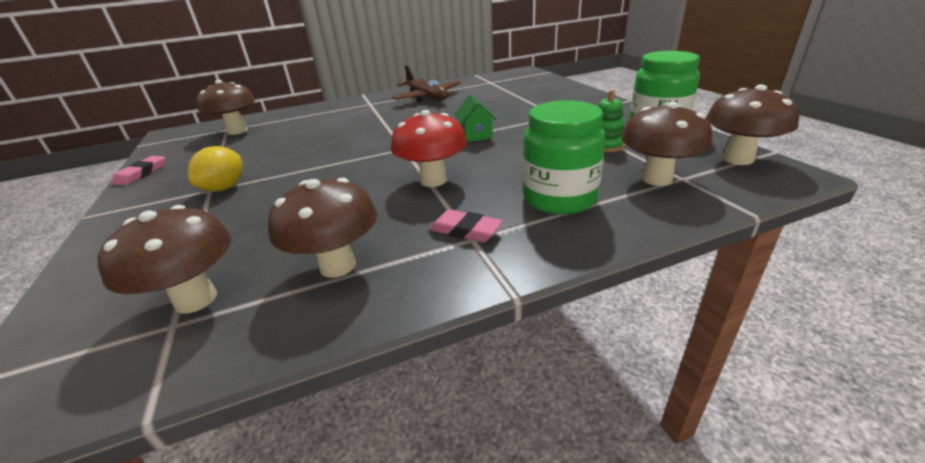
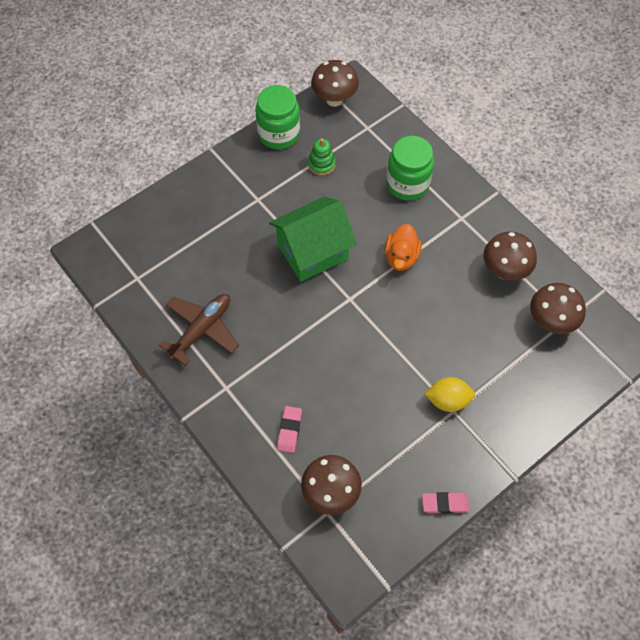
camera: 110 degrees left, 30 degrees up
(433, 180) = (401, 257): red mushroom -> orange duck
(465, 230) = (455, 222): pink eraser -> pink eraser (289, 430)
(476, 135) = (313, 251): green house -> green house, size x2.11
(656, 179) = (371, 139): brown mushroom -> none

